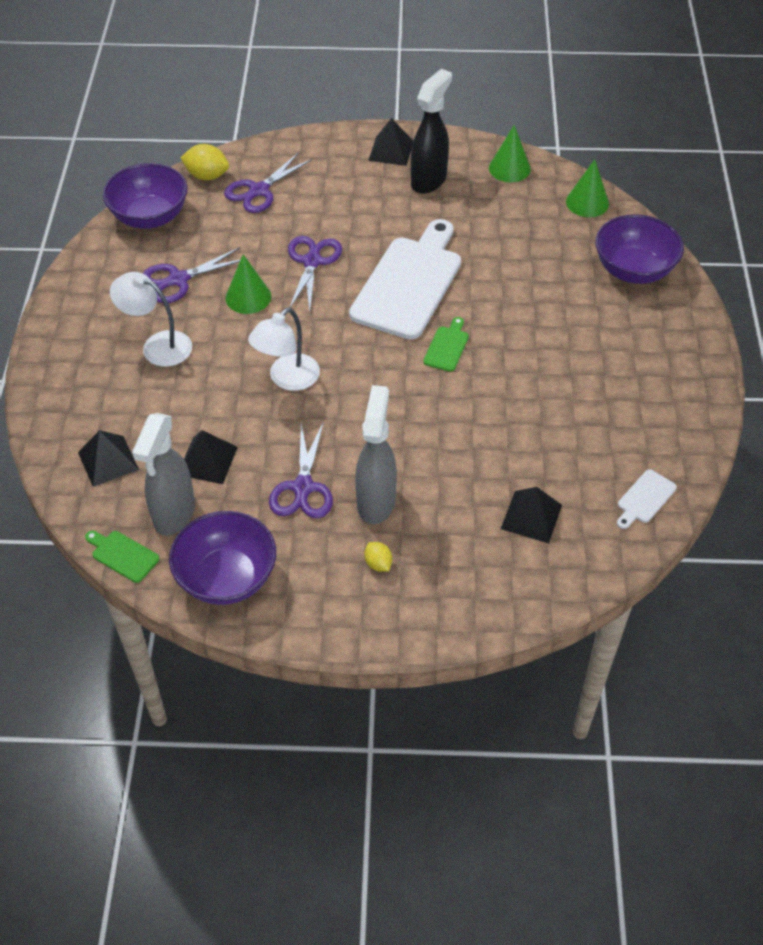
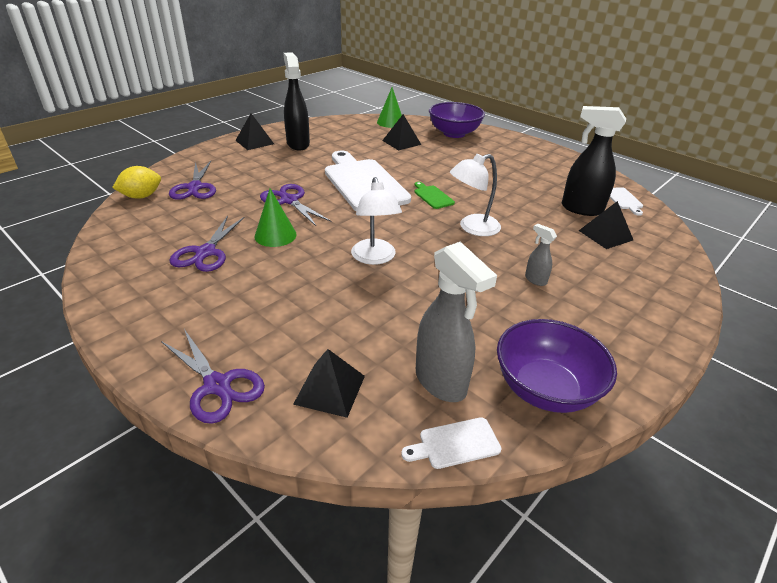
camera: 50 degrees left, 15 degrees down
(123, 555) = (455, 444): green cutting board -> white cutting board
(150, 216) = (124, 233): purple bowl -> none
(157, 345) = (249, 294): white lamp -> white lamp (472, 228)
(207, 460) = (404, 333): black pyramid -> black pyramid (401, 142)
(303, 488) = (487, 302): purple scissors -> purple scissors (217, 386)
(376, 501) = (535, 280): grey spray bottle -> grey spray bottle, size x0.48
(378, 564) = (597, 307): yellow lemon -> none
(509, 168) = (332, 125): green cone -> none
(570, 472) = (581, 209): none -> black spray bottle

